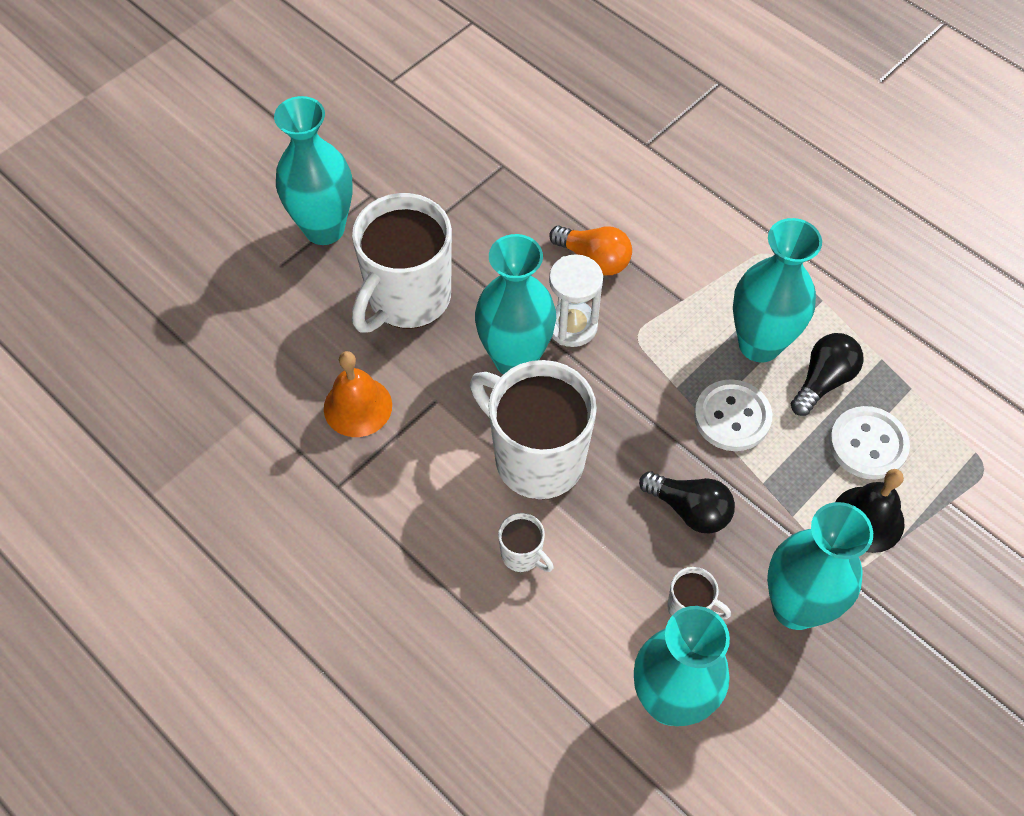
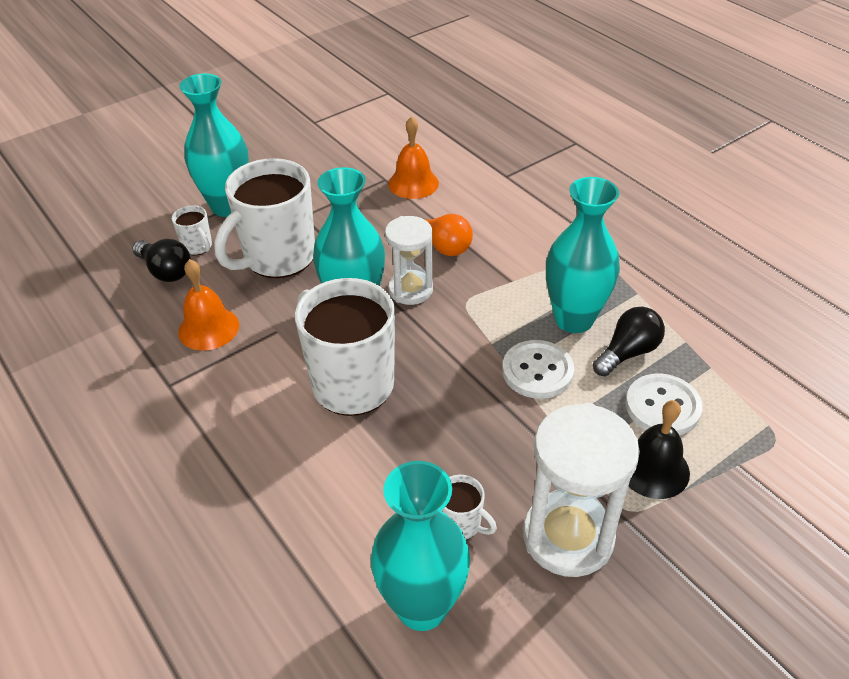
camera: 10 degrees right, 15 degrees down
(522, 555) = (314, 459): white mug -> white mug (198, 247)
(539, 168) = (413, 183): none -> orange bell
(689, 509) = (481, 440): black light bulb -> black light bulb (166, 271)
(795, 607) = (568, 537): turquoise vase -> white hourglass

